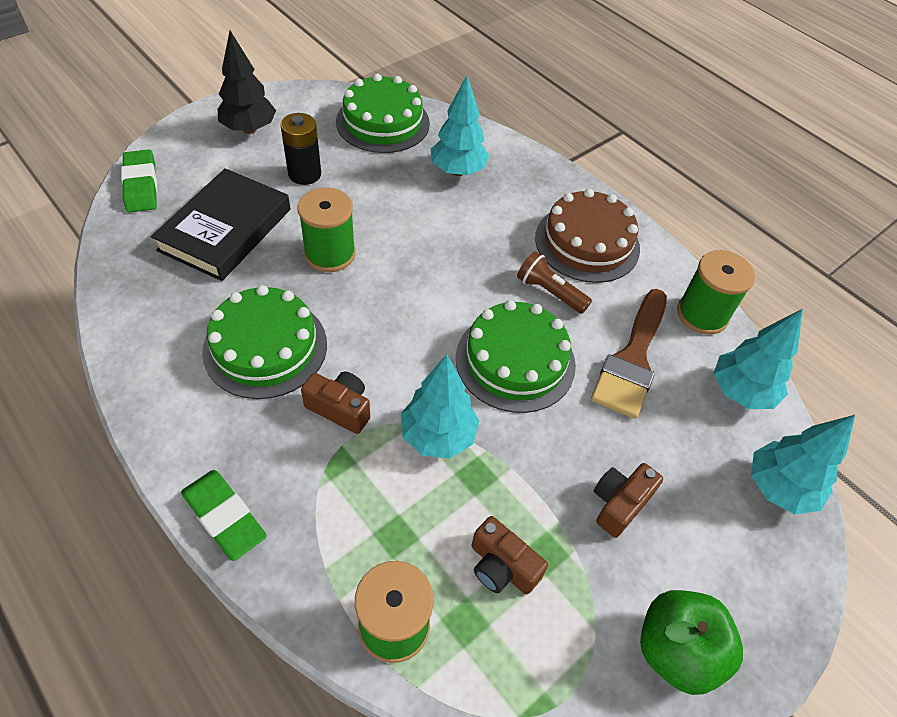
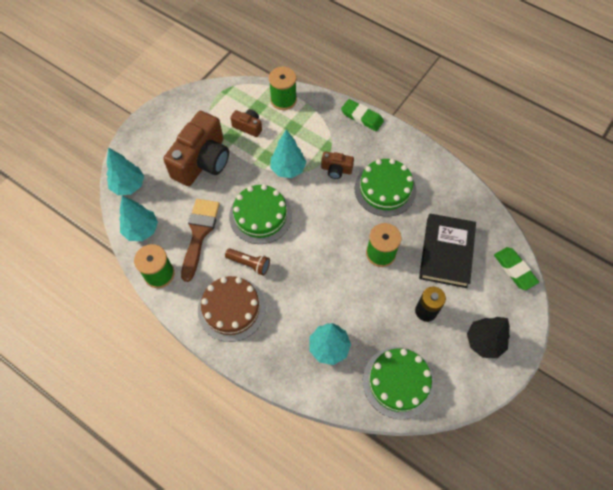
camera: 170 degrees right, 10 degrees up
(619, 504) = (202, 161): brown camera -> brown camera, size x2.15
(676, 650) = (178, 116): green apple -> none

